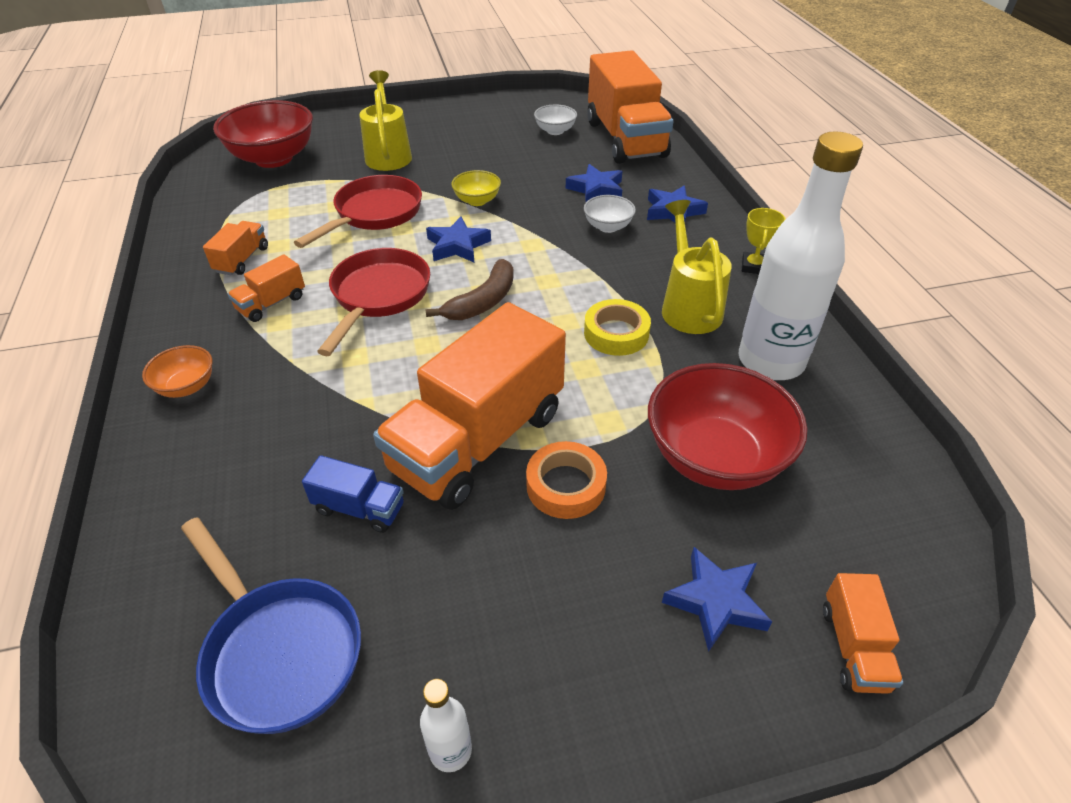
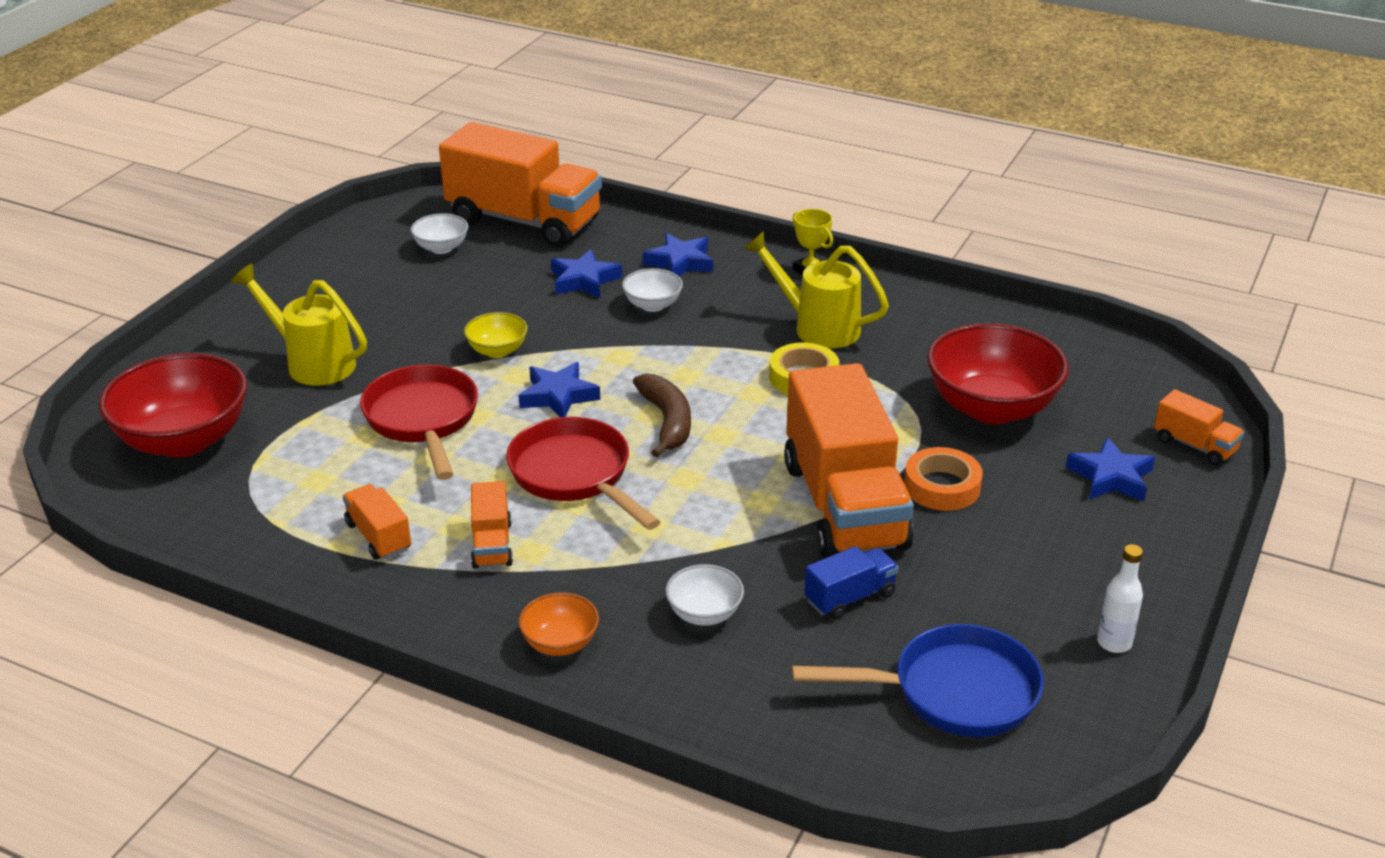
camera: 50 degrees left, 10 degrees down
(273, 437) = (704, 614): none -> white bowl
(770, 361) = (927, 329): white bottle -> none

